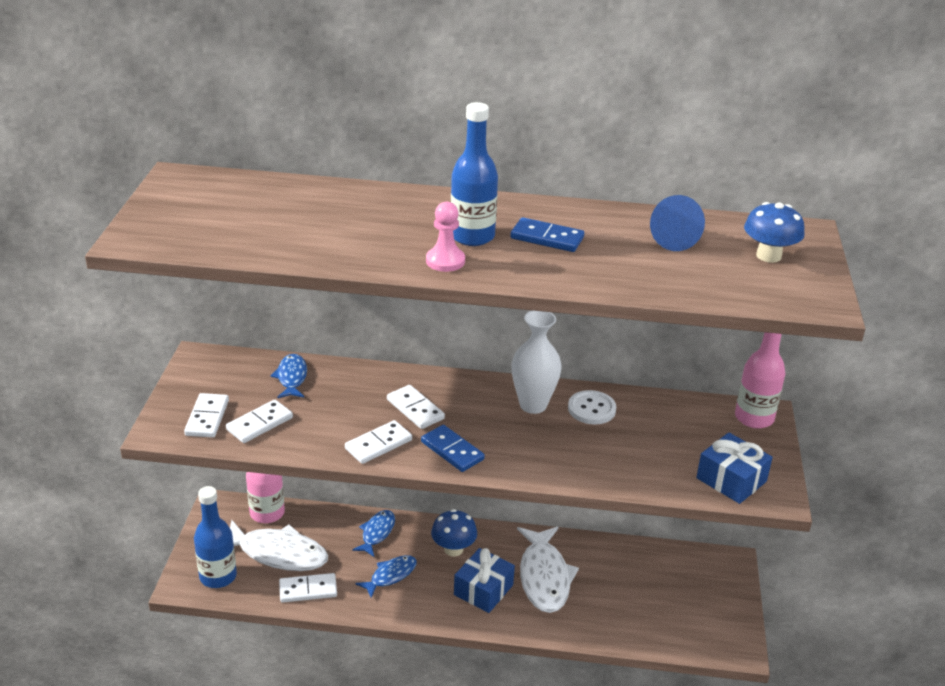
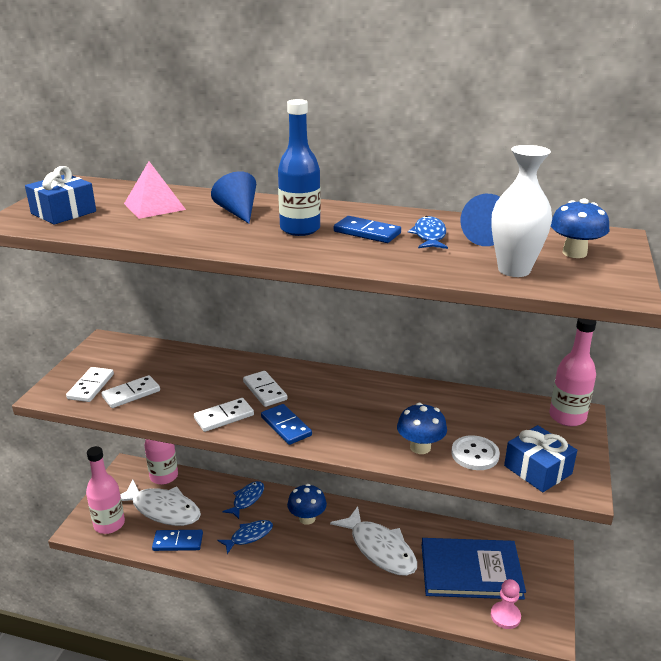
camera: 10 degrees right, 5 degrees down
(218, 576) = (109, 524): blue bottle -> pink bottle
(291, 210) = (154, 206): none -> pink pyramid
(291, 377) = (171, 360): blue fish -> blue fish (429, 236)
(308, 590) = (178, 542): white domino -> blue domino
(393, 215) = (238, 212): none -> blue cone
(445, 261) = (267, 245): pink pawn -> pink pawn (505, 616)
(483, 590) = (324, 555): blue gift -> blue gift (63, 212)
(533, 405) = (367, 394): white vase -> white vase (514, 270)
(544, 577) = (380, 549): white fish -> white fish turned 45 degrees counterclockwise
(591, 409) = (418, 400): white button -> white button (475, 454)
(604, 464) = (420, 447): none -> blue mushroom
(649, 592) = (471, 571): none -> blue book

